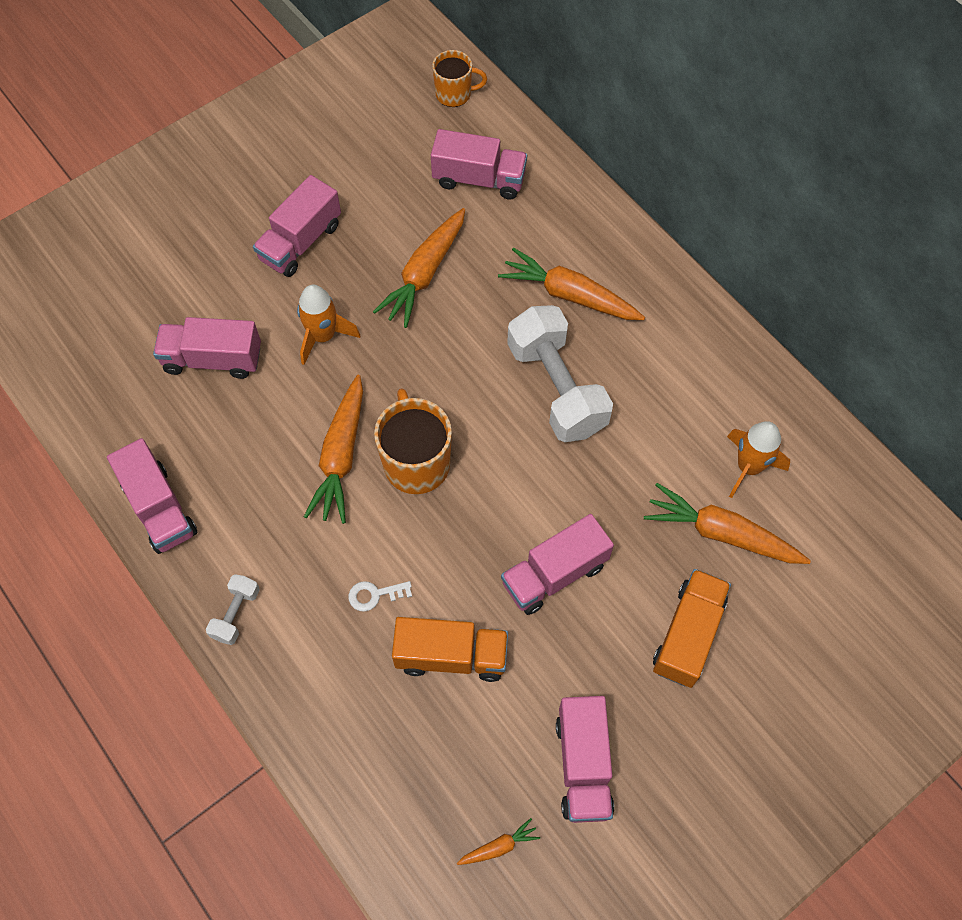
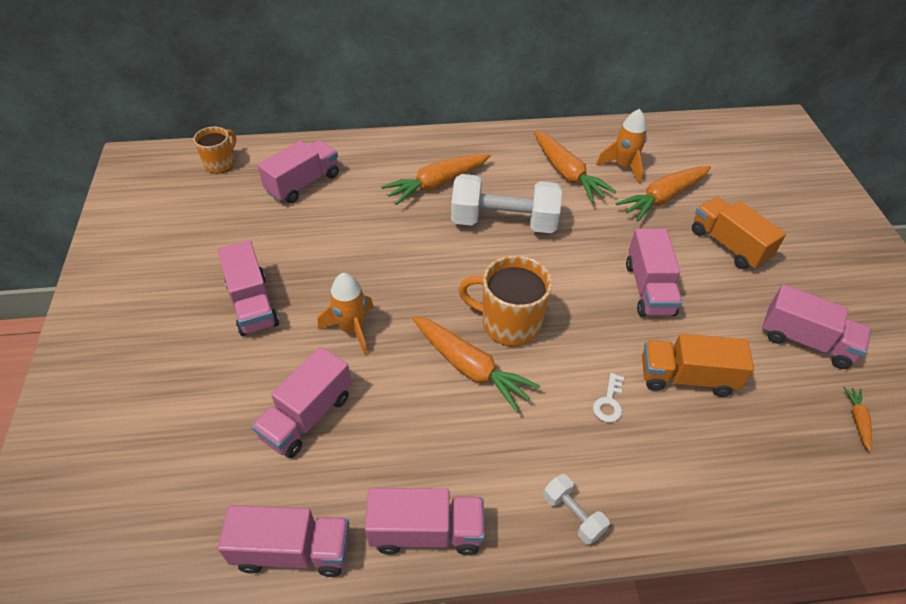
camera: 60 degrees left, 15 degrees down
(94, 424) = (292, 550): none -> pink truck
(424, 274) = (352, 246): orange carrot -> orange carrot (567, 174)
(451, 656) = (686, 377): orange truck -> orange truck turned 120 degrees counterclockwise

